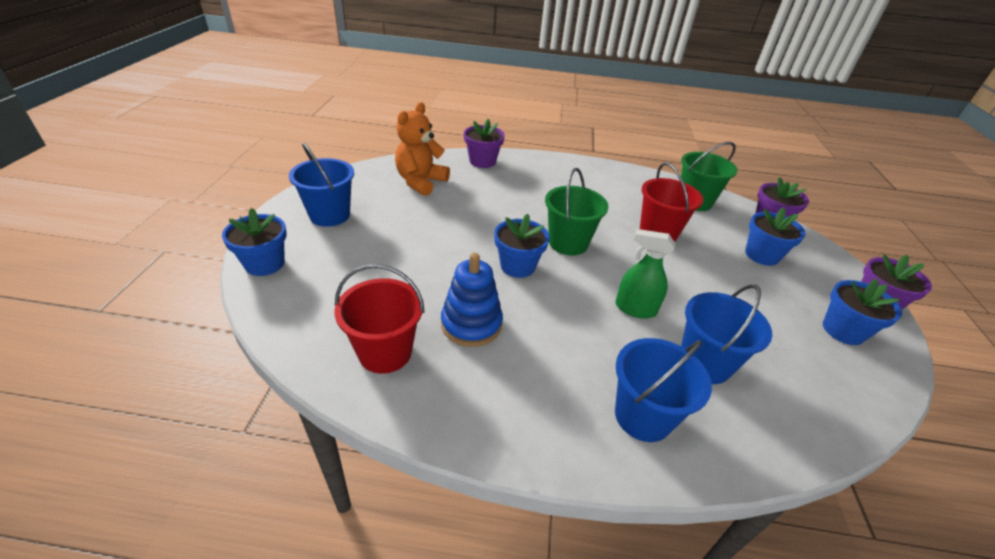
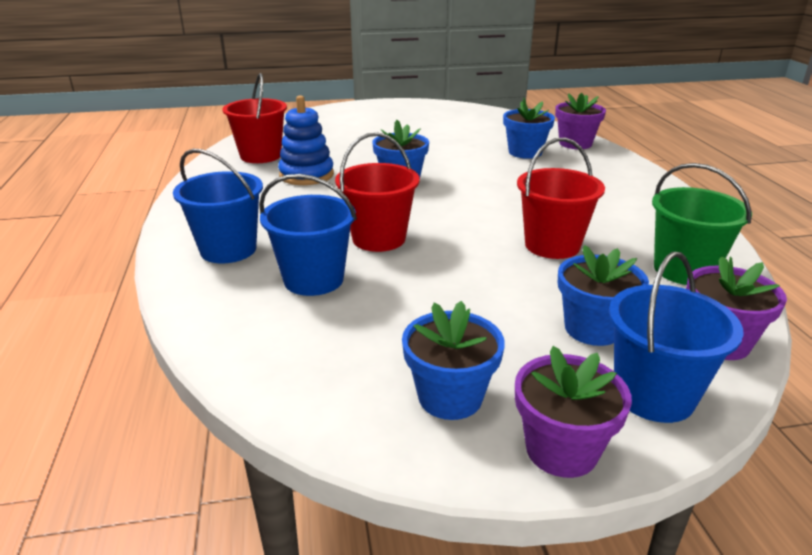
camera: 75 degrees right, 10 degrees down
(265, 264) = (329, 112): blue flower pot -> blue flower pot (525, 152)
(329, 215) = (404, 114): blue bucket -> blue bucket (653, 395)
(420, 182) = (494, 129): orange teddy bear -> none
(568, 243) = (465, 197): green bucket -> none
(635, 309) = (379, 239): green spray bottle -> red bucket

